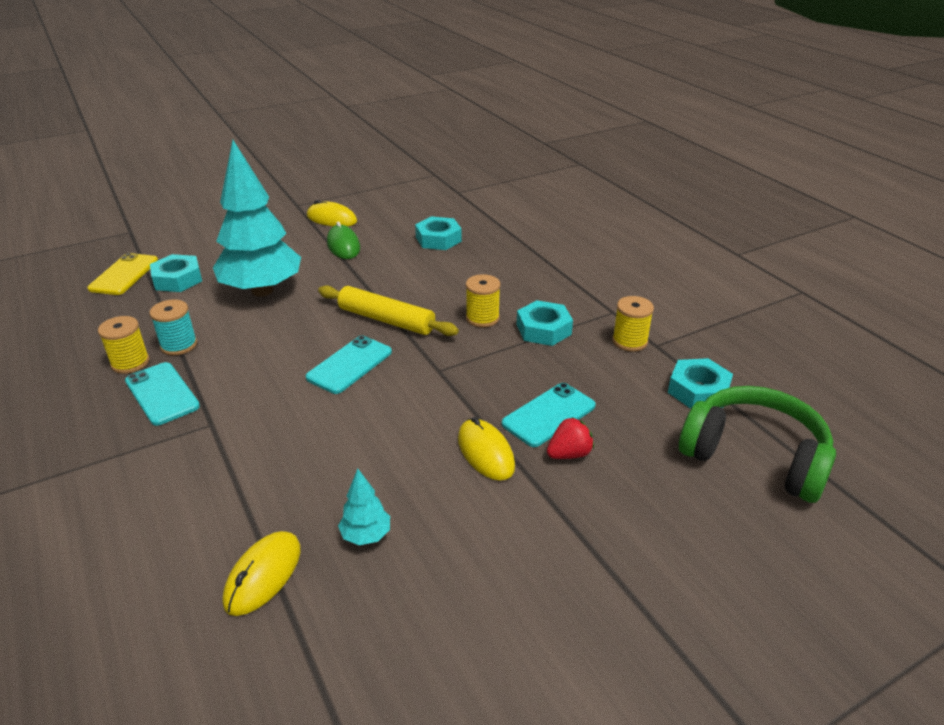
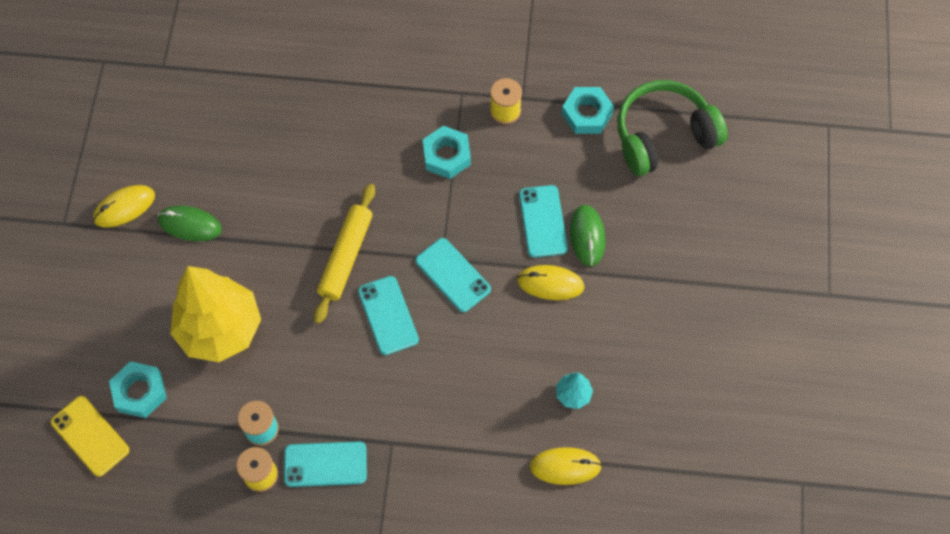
camera: 55 degrees left, 30 degrees up
(262, 291) = (220, 329): turquoise tree -> yellow tree
(263, 575) = (565, 466): yellow mouse -> yellow mouse turned 60 degrees counterclockwise
(386, 320) = (345, 257): yellow rolling pin -> yellow rolling pin turned 45 degrees counterclockwise
(428, 384) = (453, 275): none -> turquoise phone
(438, 239) = (244, 141): turquoise nut -> none
(482, 318) = (398, 187): yellow spool -> none
(569, 454) = (587, 236): red strawberry -> green mouse

